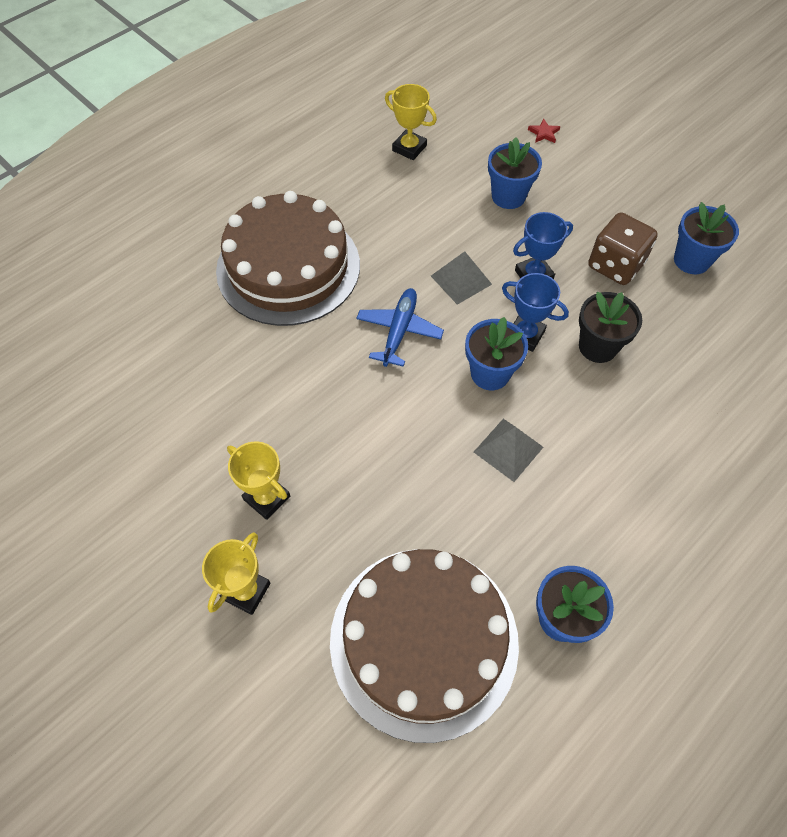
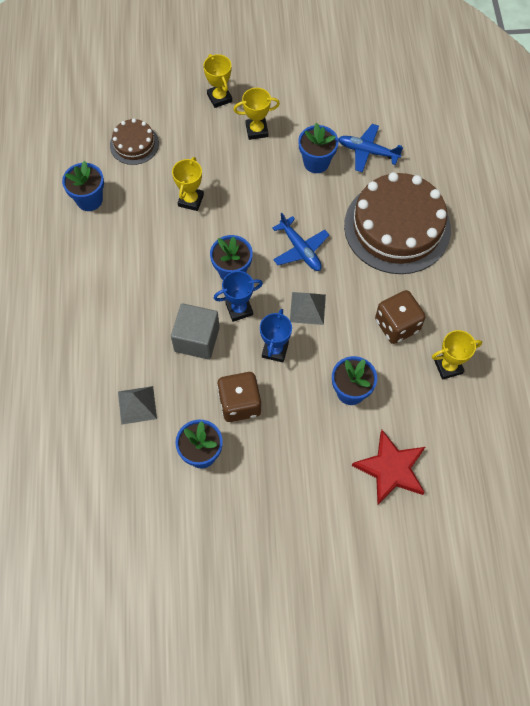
camera: 130 degrees right, 5 degrees up
(202, 355) = (368, 152): none -> blue plane
(263, 396) = (316, 162): none -> blue flower pot
(405, 203) = (397, 325): none -> brown dice
(424, 640) = (134, 144): brown cake -> brown cake, size x0.48
(442, 490) = (191, 200): none -> yellow trophy
(508, 449) = (183, 244): grey pyramid -> grey pyramid (137, 405)
(544, 133) = (391, 469): red star -> red star, size x2.49
(597, 346) = (197, 339): black flower pot -> grey cube

